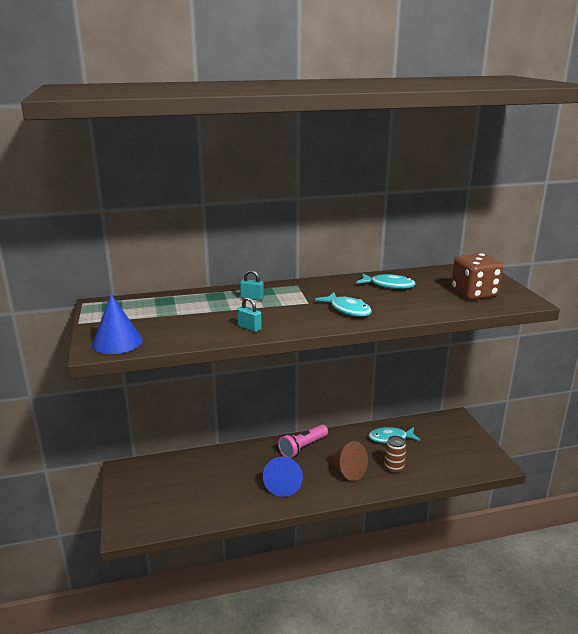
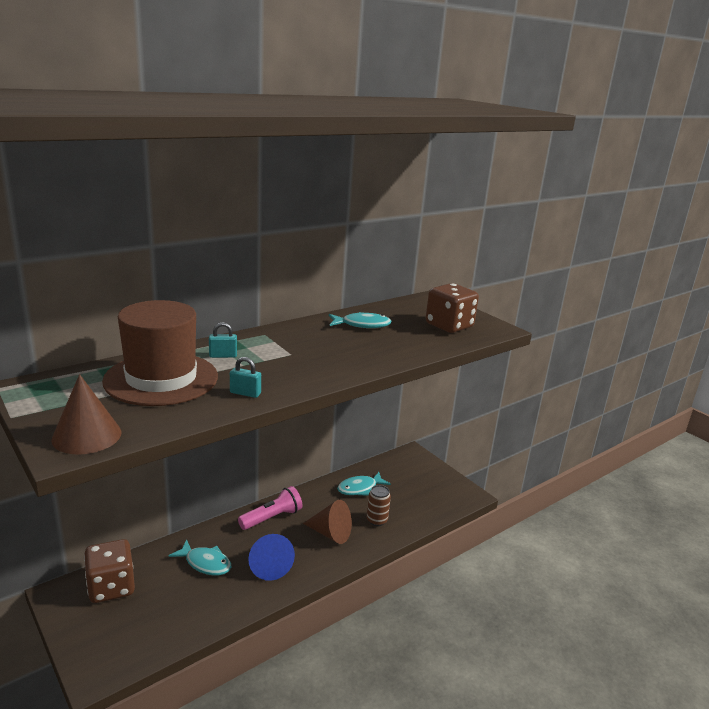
camera: 25 degrees left, 0 degrees up
(117, 342) = (87, 436): blue cone -> brown cone
(160, 473) = (111, 587): none -> brown dice
(194, 310) = (161, 379): none -> brown hat
(302, 448) = (272, 518): pink flashlight -> pink flashlight turned 150 degrees counterclockwise
(348, 310) = (339, 358): turquoise fish -> turquoise fish (205, 563)

